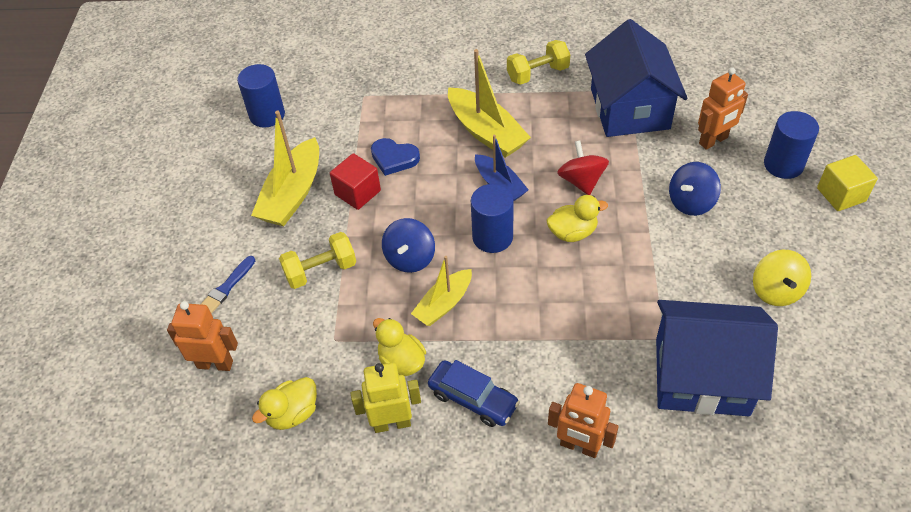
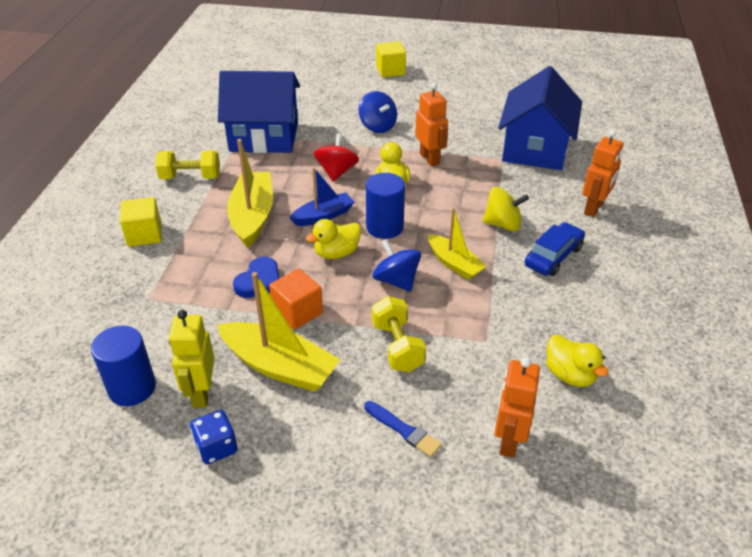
camera: 85 degrees left, 10 degrees down
(212, 176) = (216, 447): none -> blue dice
(357, 193) = (297, 312): red cube -> orange cube
(392, 423) = (578, 306): yellow robot -> yellow robot (201, 393)
(401, 362) = (514, 295): yellow duck -> yellow duck (336, 253)
(410, 258) = (396, 280): blue spinning top -> blue spinning top turned 150 degrees counterclockwise
(444, 69) = (144, 234): none -> yellow cube
(486, 132) = (252, 216): yellow boat -> yellow boat turned 60 degrees counterclockwise
(537, 74) = (190, 177): yellow dumbbell -> yellow dumbbell turned 75 degrees counterclockwise
(581, 181) = (336, 172): red spinning top -> red spinning top turned 105 degrees clockwise
(713, 141) = (319, 106): orange robot -> orange robot (430, 159)
(776, 291) = (467, 108): yellow spinning top -> yellow spinning top (503, 224)
(783, 165) = (355, 85): blue cylinder -> none

